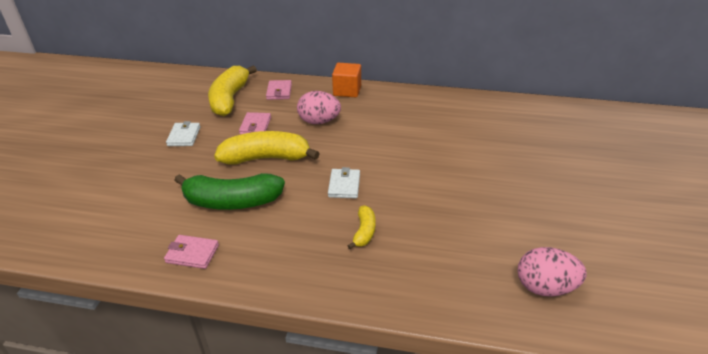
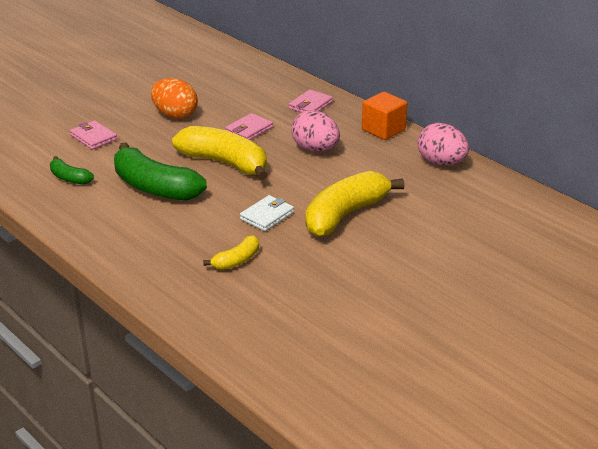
camera: 35 degrees right, 5 degrees down
(147, 227) = (69, 178): none -> green banana
(184, 136) = (175, 115): white wallet -> orange egg
(192, 254) = (81, 213): pink wallet -> pink wallet (93, 137)
(229, 99) = (254, 95): yellow banana -> yellow banana (345, 215)
(545, 287) = (342, 379): pink egg -> pink egg (441, 163)

